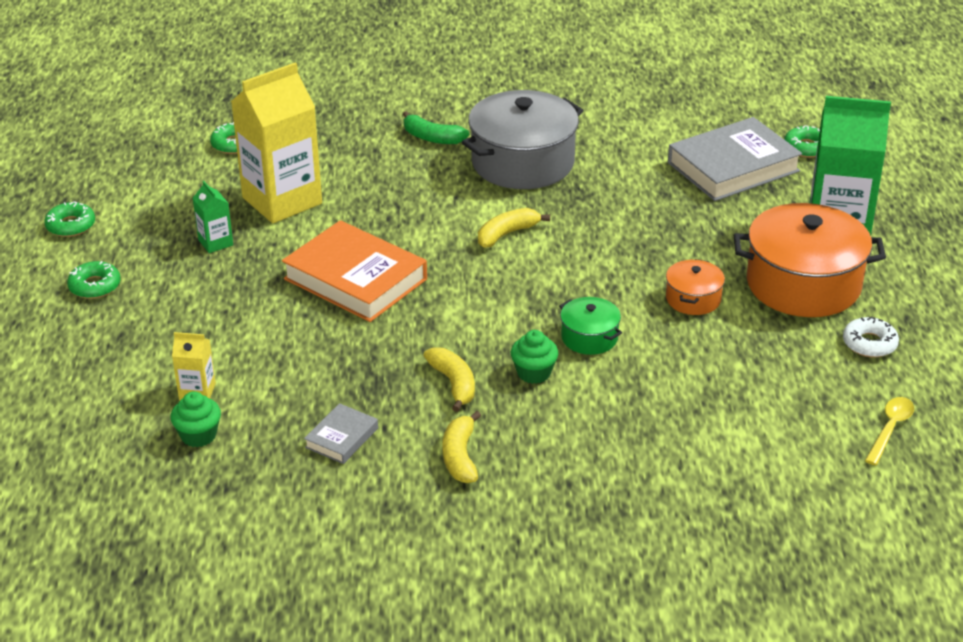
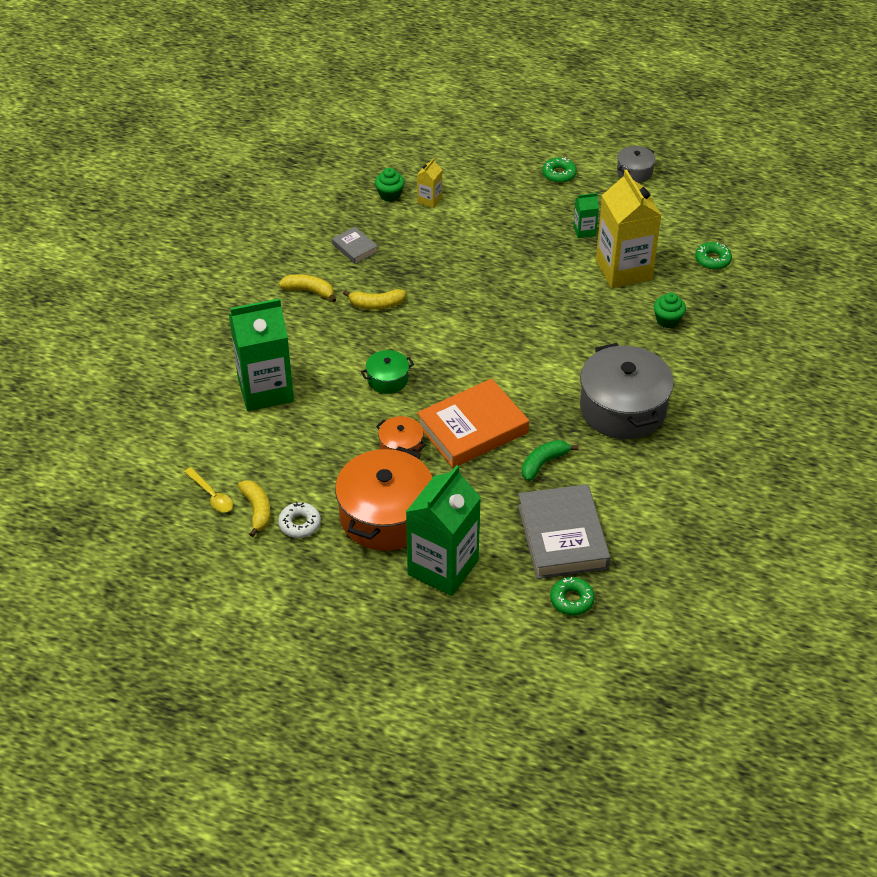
camera: 110 degrees right, 10 degrees up
(71, 225) = (634, 172): green donut -> grey pot
(355, 279) = (510, 286): orange book -> orange book (472, 429)
(432, 138) = (681, 366): green banana -> green banana (543, 463)
(506, 234) = (528, 372): yellow banana -> yellow banana (257, 510)
(534, 373) = (366, 343): green cupcake -> green cupcake (667, 320)
(681, 439) = (265, 390): none -> green carton

